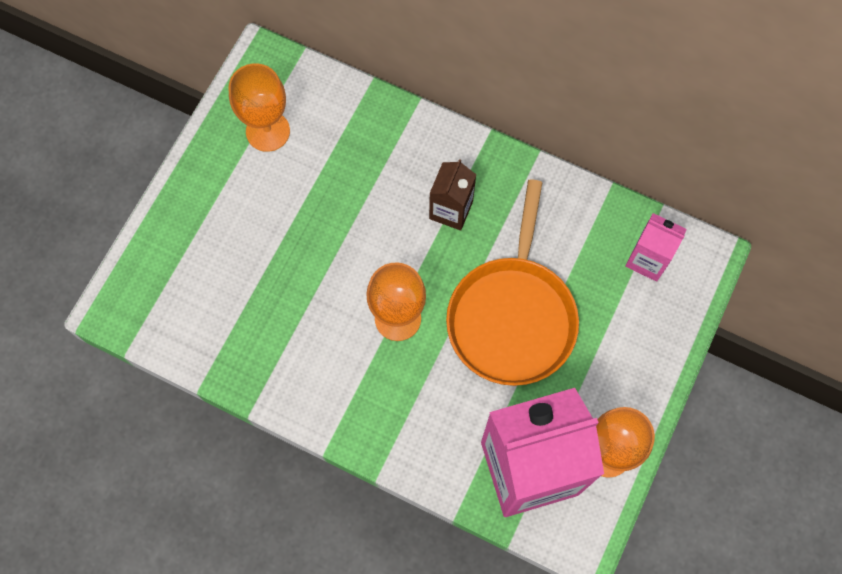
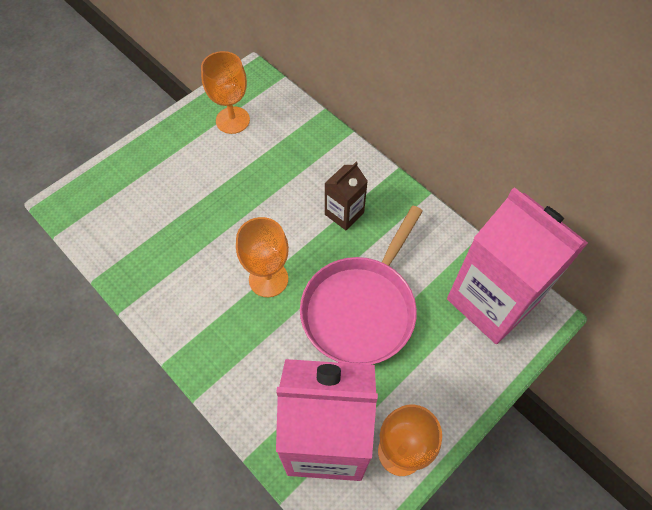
camera: 20 degrees right, 10 degrees down
(512, 317) = (361, 309): orange pan -> pink pan
(648, 259) = (492, 301): pink carton -> pink carton, size x2.13

